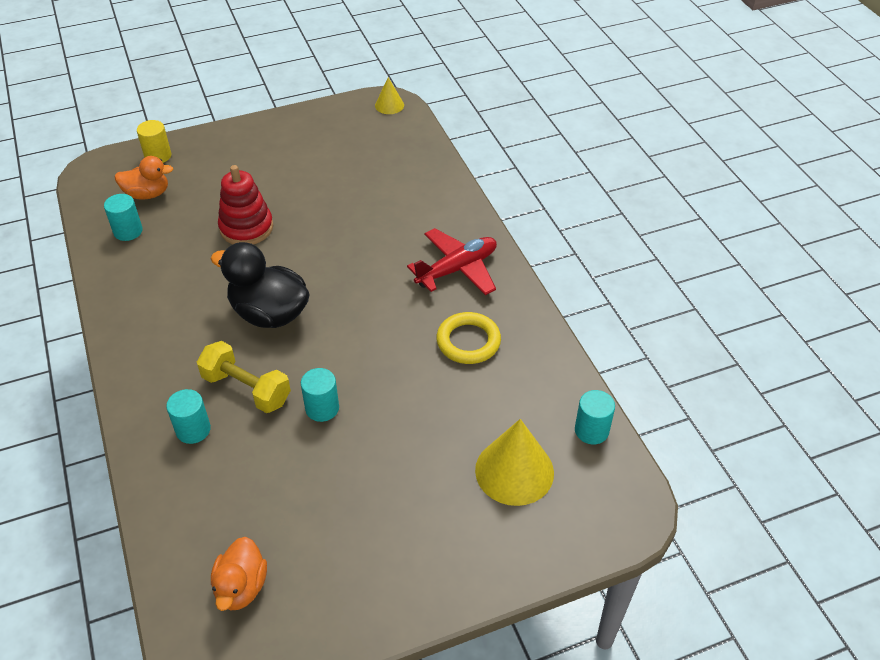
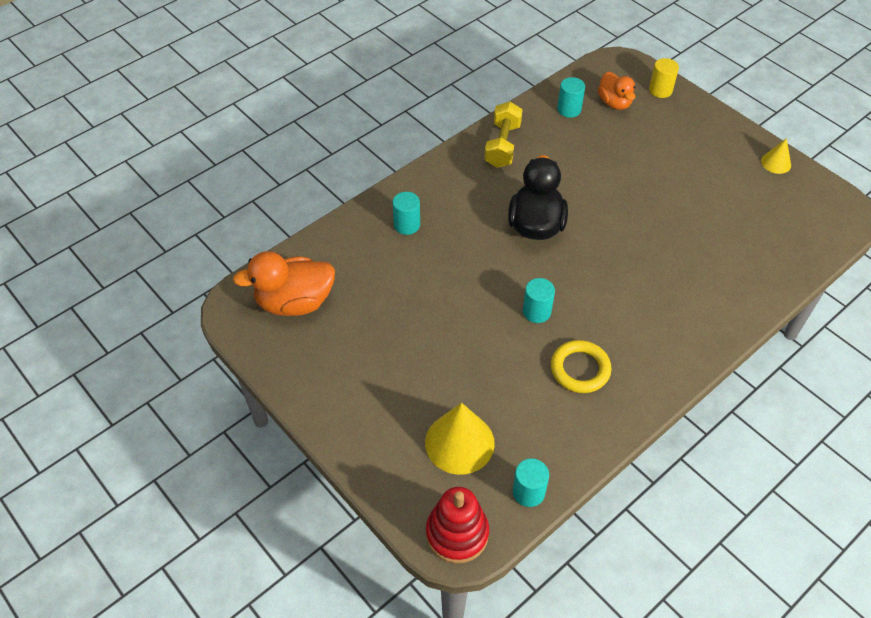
camera: 70 degrees right, 5 degrees up
(241, 587) = (294, 302): orange duck -> orange duck, size x1.61
(246, 228) = (617, 175): red stacking toy -> red stacking toy (457, 533)
(246, 389) = (456, 240): yellow dumbbell -> yellow dumbbell (502, 145)
(322, 408) = (461, 292): turquoise cylinder -> turquoise cylinder (536, 312)
(389, 105) = (844, 213): yellow cone -> yellow cone (776, 163)
(457, 269) = (660, 335): red plane -> none

